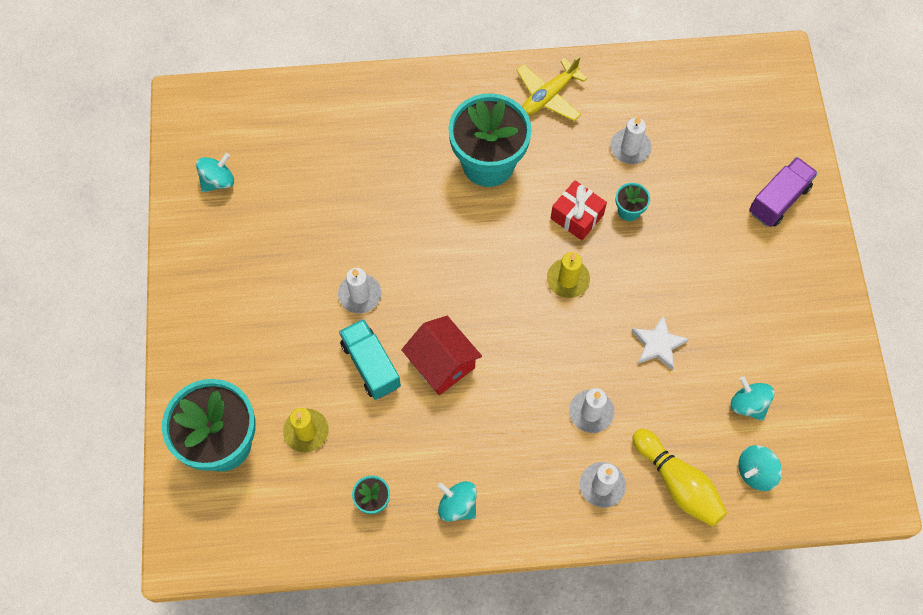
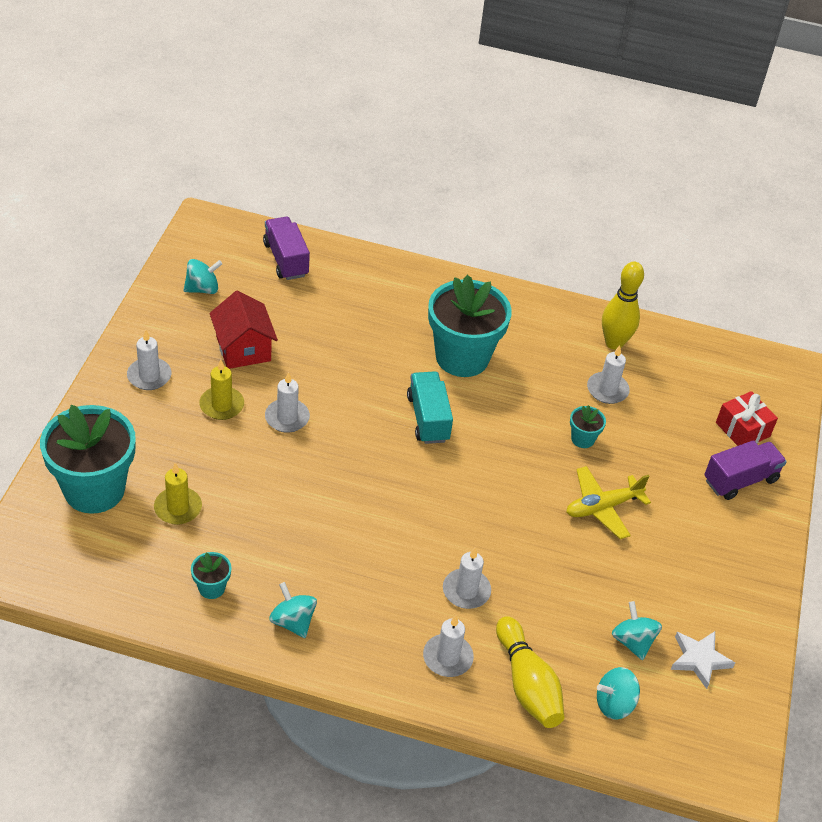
camera: 15 degrees right, 20 degrees down
(214, 300) = (149, 376): none -> white candle
(280, 115) = (286, 259): none -> purple truck
(371, 365) = (268, 476): turquoise truck -> turquoise truck (428, 418)
(442, 363) = (337, 499): red house -> red house (243, 348)
(549, 95) = (546, 324): yellow plane -> yellow plane (602, 507)
(568, 279) = (495, 473): yellow candle -> yellow candle (221, 405)
(577, 216) = (529, 426): red gift -> red gift (742, 429)
(616, 92) = (614, 343): none -> yellow bowling pin
(658, 345) = (561, 558): white star -> white star (699, 659)

